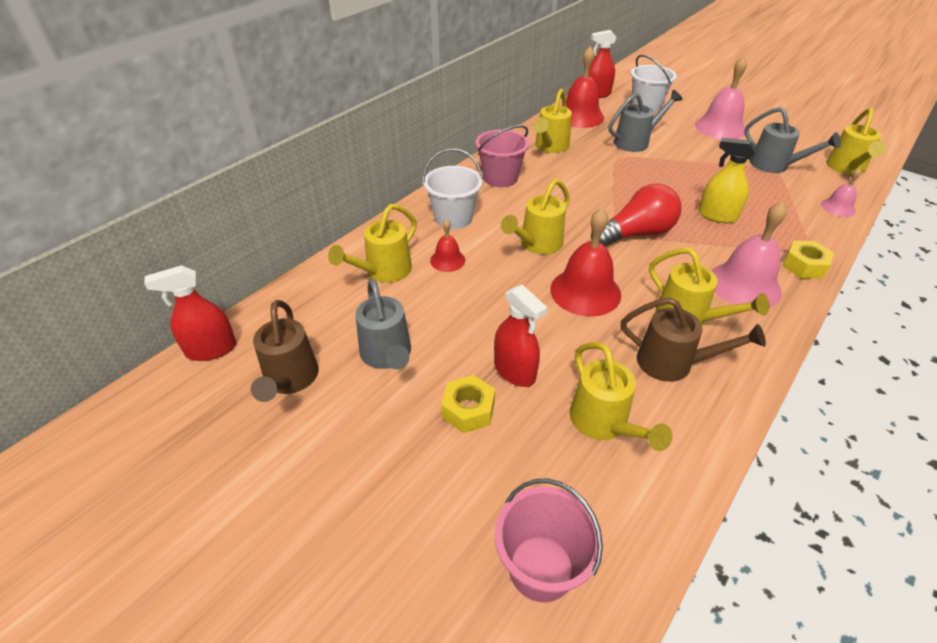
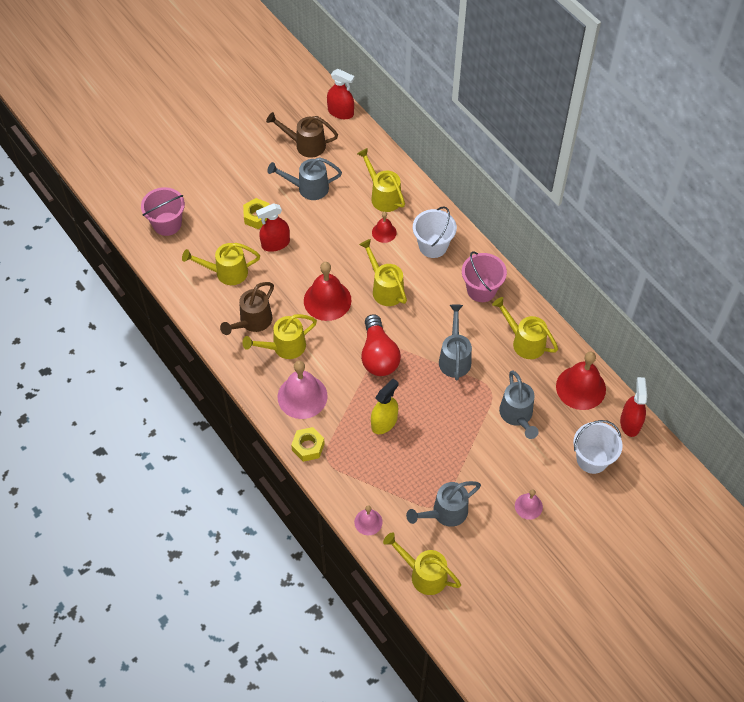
camera: 105 degrees right, 15 degrees up
(211, 349) = (340, 112): red spray bottle -> red spray bottle turned 120 degrees clockwise
(599, 183) = (454, 358): none -> grey watering can
(720, 127) = (528, 506): pink bell -> pink bell, size x0.53

